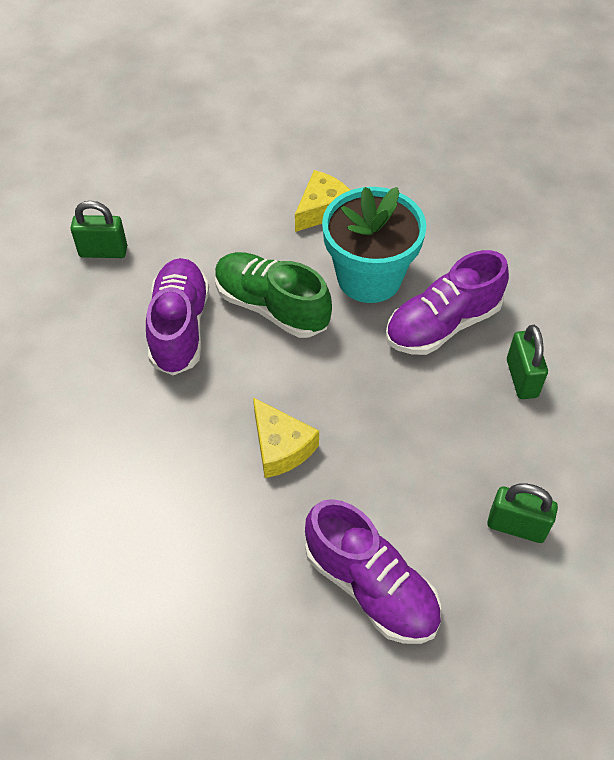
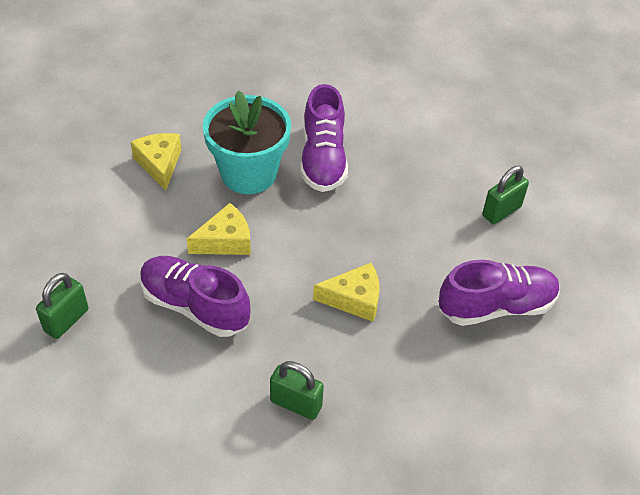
camera: 60 degrees left, 5 degrees down
(271, 307) = (225, 241): green shoe -> yellow cheese
(522, 378) = (397, 146): green padlock -> green padlock (296, 404)

